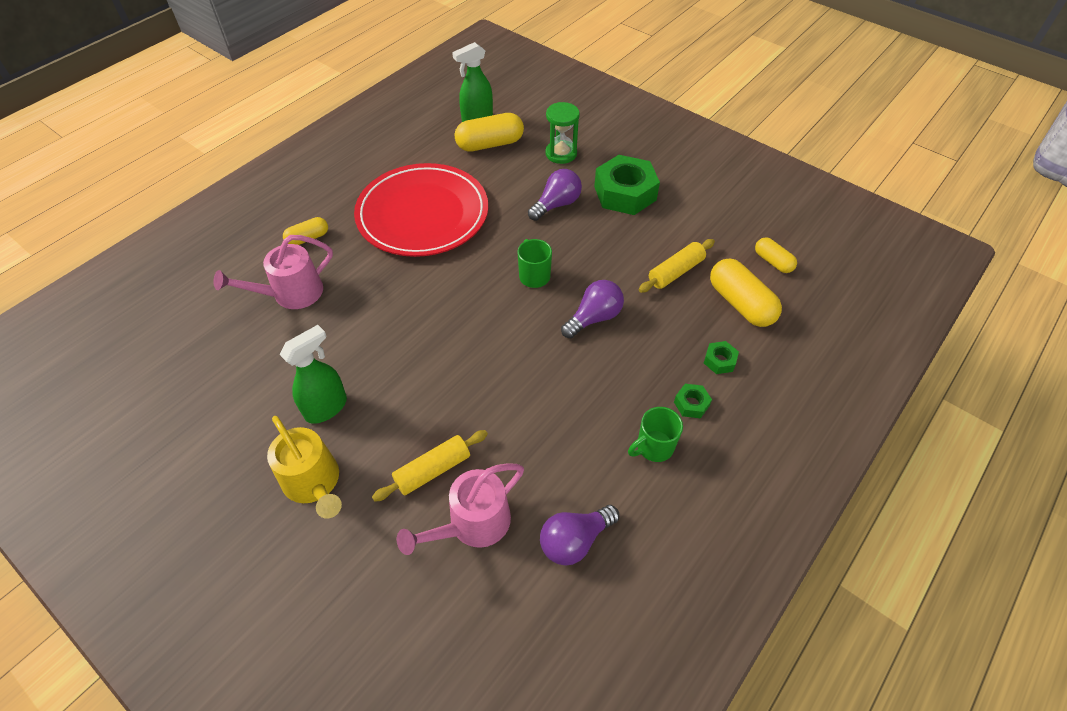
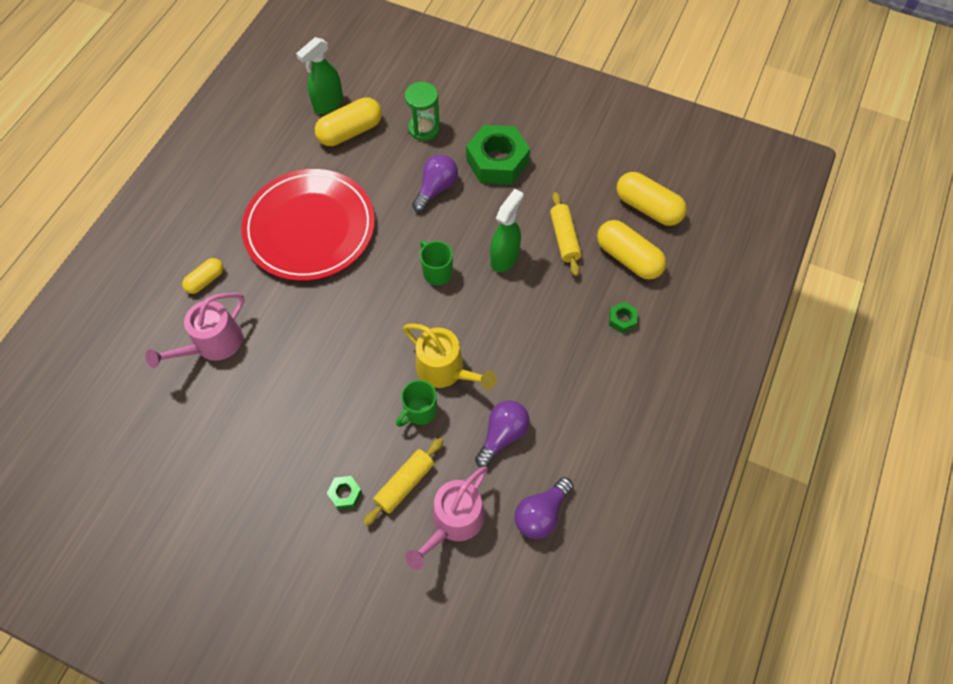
camera: 15 degrees left, 10 degrees up
(314, 483) = (305, 522): yellow watering can -> yellow watering can (445, 370)
(326, 407) = (290, 450): green spray bottle -> green spray bottle (505, 258)
(594, 318) = (503, 303): purple light bulb -> purple light bulb (502, 435)
(654, 447) = (585, 415): green mug -> green mug (420, 411)
(675, 272) = (564, 238): yellow rolling pin -> yellow rolling pin turned 45 degrees counterclockwise
(691, 404) = (607, 367): green nut -> green nut (345, 494)
(773, 262) = (648, 207): yellow capsule -> yellow capsule, size x1.73

